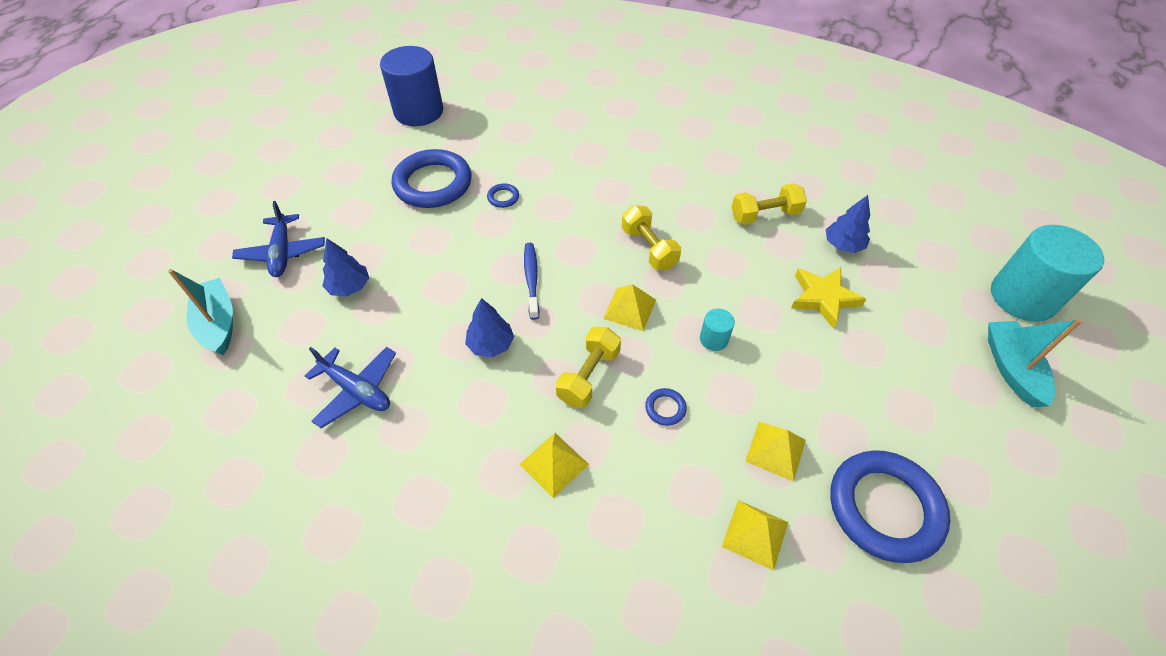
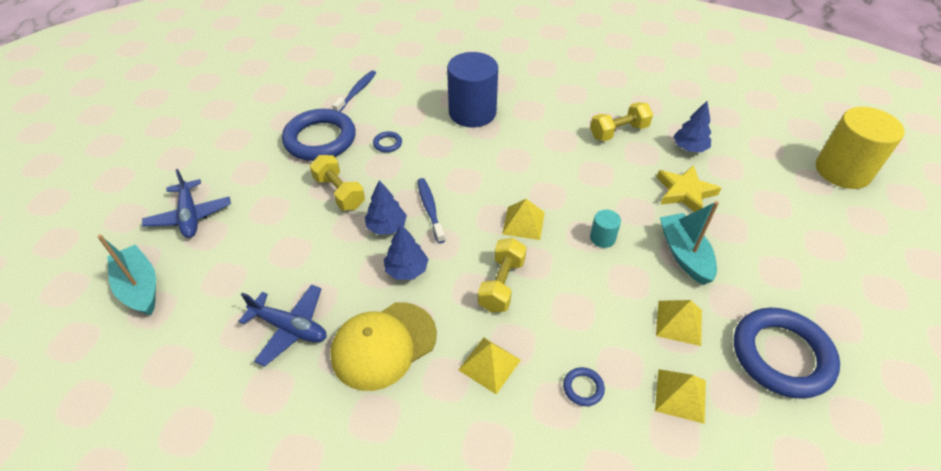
camera: 10 degrees left, 5 degrees down
(349, 287) = (262, 238): blue tree -> blue tree (386, 227)
(419, 111) = (292, 80): blue cylinder -> blue cylinder (472, 113)
(448, 424) = (383, 345): none -> yellow cap
(483, 133) = (356, 92): none -> blue toothbrush
(649, 248) = (527, 170): yellow dumbbell -> yellow dumbbell (339, 192)
(665, 408) = (576, 302): blue ring -> blue ring (583, 388)
(1011, 369) = (850, 228): turquoise boat -> turquoise boat (684, 254)
(1022, 297) = (842, 171): turquoise cylinder -> yellow cylinder

